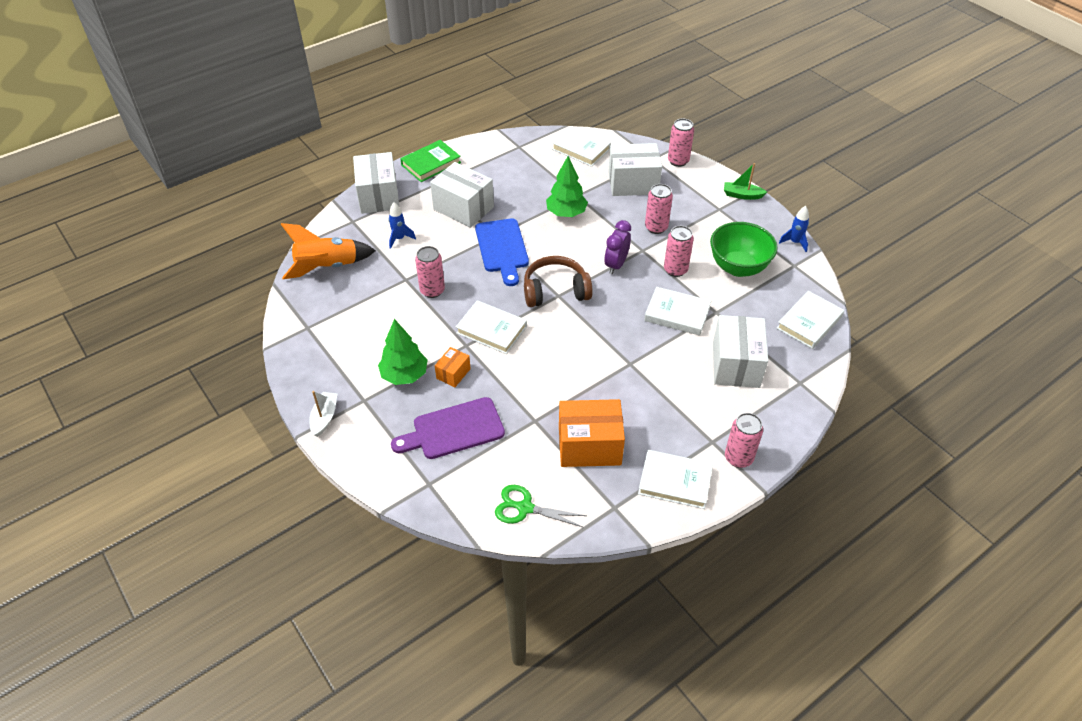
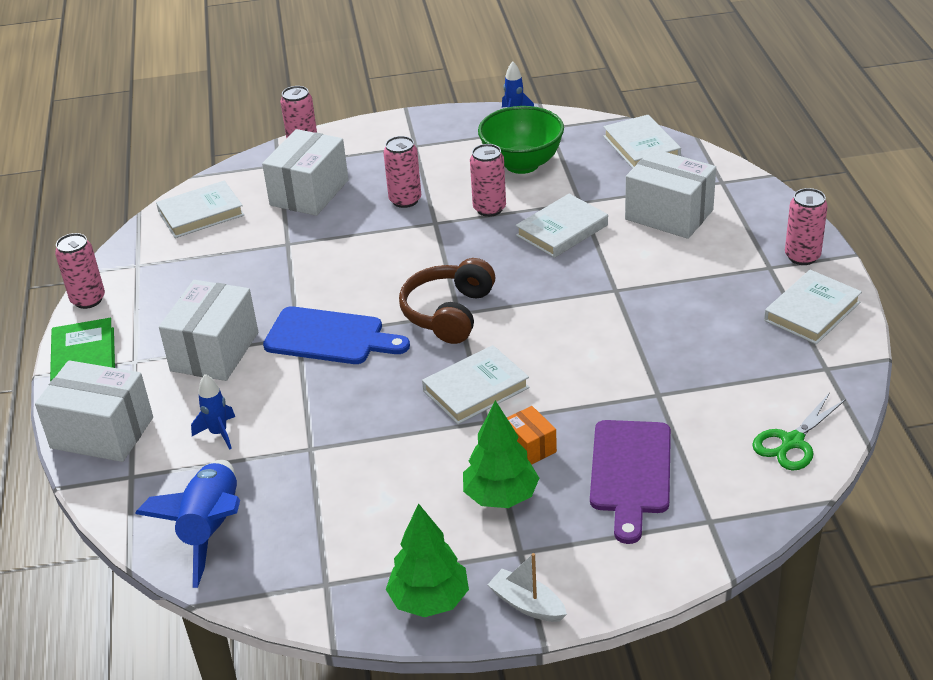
camera: 60 degrees left, 10 degrees down
(327, 267) = (211, 530): orange rocket -> blue rocket
(432, 290) = (356, 426): pink can -> pink can (88, 300)
(463, 208) = (214, 352): white box -> white box turned 45 degrees counterclockwise
(566, 213) = (313, 262): green tree -> green tree (429, 600)
(589, 446) = (725, 360): orange box -> none
(616, 265) = (443, 250): purple clock -> none
(742, 195) = (407, 123): green boat -> none

